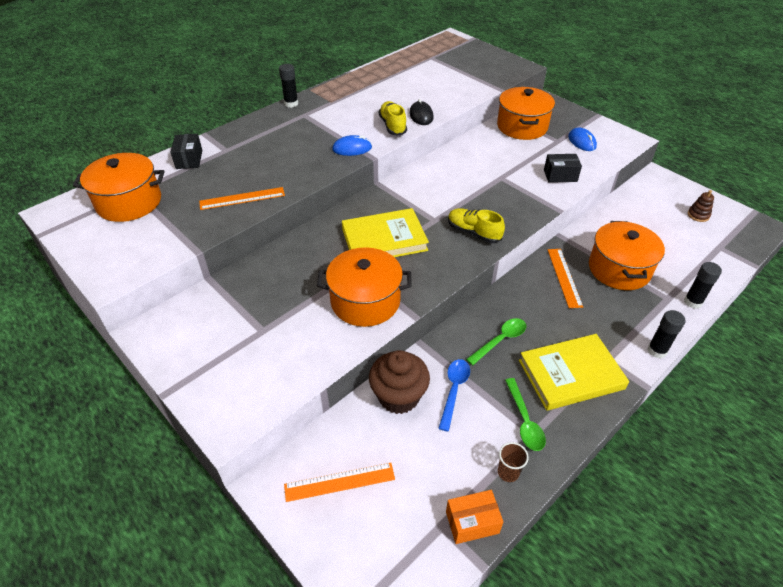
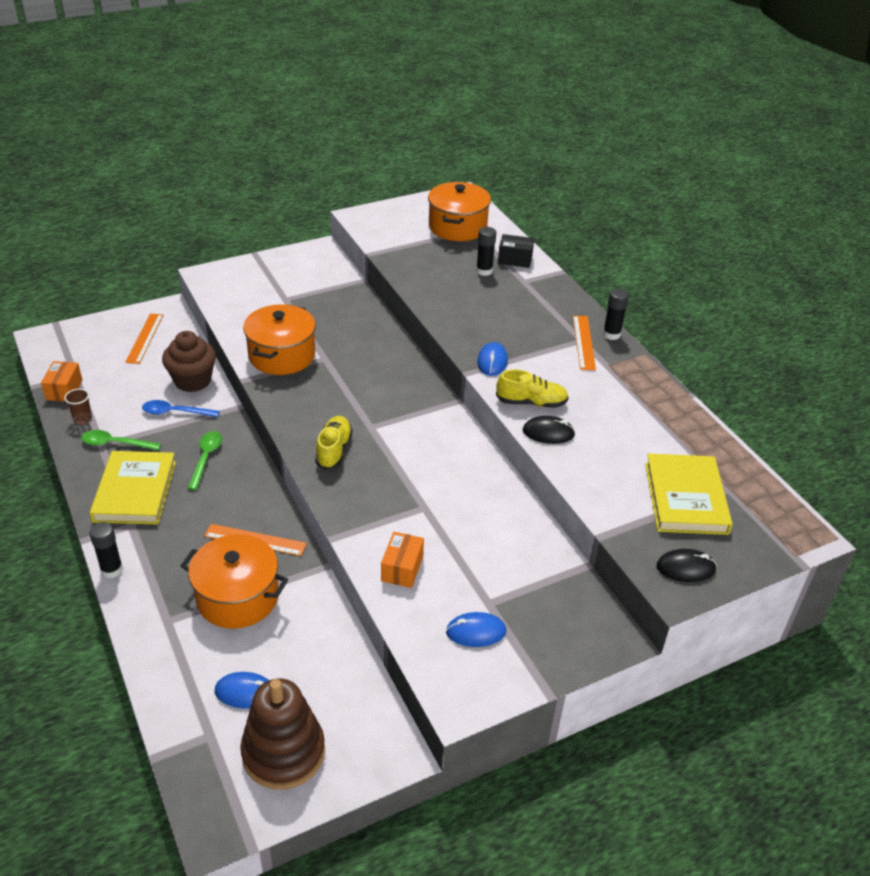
camera: 105 degrees right, 5 degrees down
(242, 198) = (433, 282): orange ruler -> orange ruler (584, 342)
(384, 239) = (358, 384): yellow book -> yellow book (685, 498)
(454, 390) = (175, 412): blue spoon -> blue spoon turned 150 degrees clockwise
(473, 232) = (334, 450): yellow shoe -> yellow shoe turned 45 degrees counterclockwise
(500, 340) = (206, 458): green spoon -> green spoon turned 150 degrees counterclockwise
(503, 65) = (685, 568): none -> black mouse
(522, 126) = (541, 575): orange pot -> none
(560, 175) = (402, 568): black box -> orange box
(680, 242) = (245, 692): none -> blue mouse
(693, 302) = (146, 642): black glue stick -> black glue stick (484, 271)
(698, 215) = (283, 752): brown stacking toy -> brown stacking toy, size x2.36

